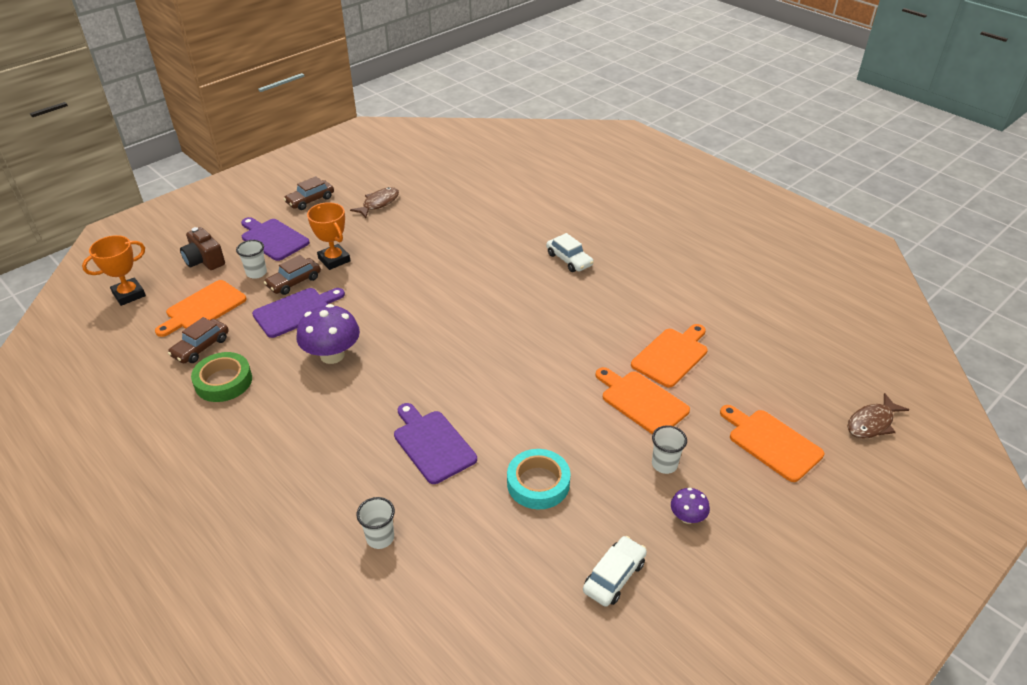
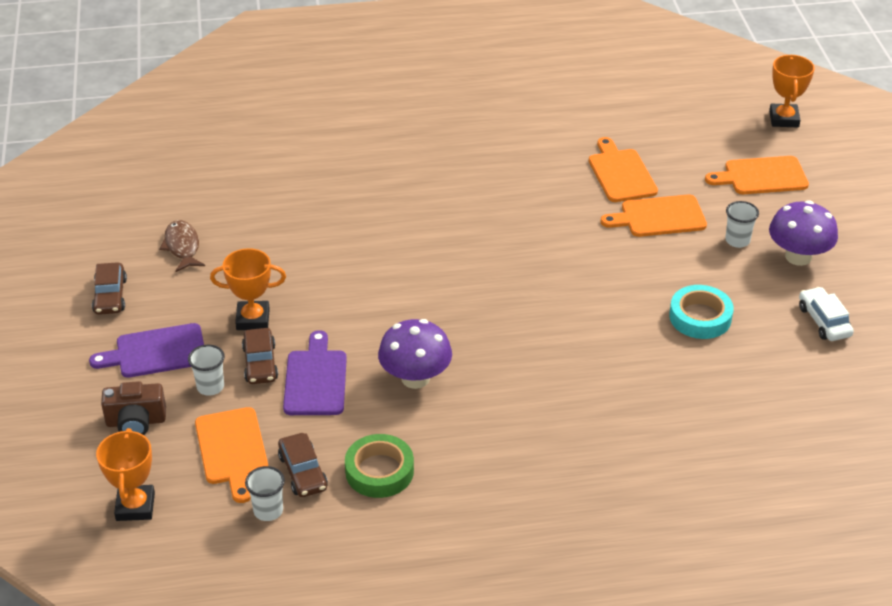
camera: 55 degrees left, 0 degrees up
(380, 538) = (685, 434): white cup -> white cup (268, 511)
(432, 444) = (601, 359): purple cutting board -> none
(569, 260) = (431, 165): white car -> none
(687, 517) = (798, 256): purple mushroom -> purple mushroom, size x1.93
(872, 423) = (784, 119): brown fish -> orange trophy

